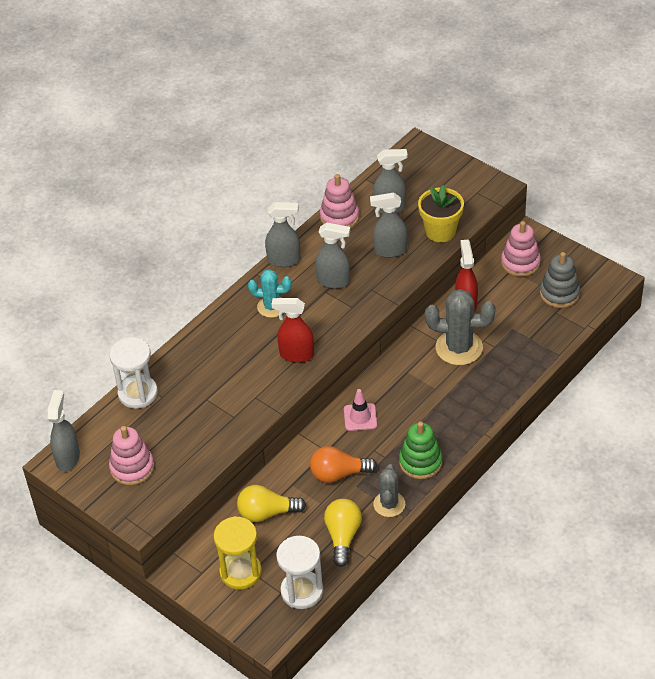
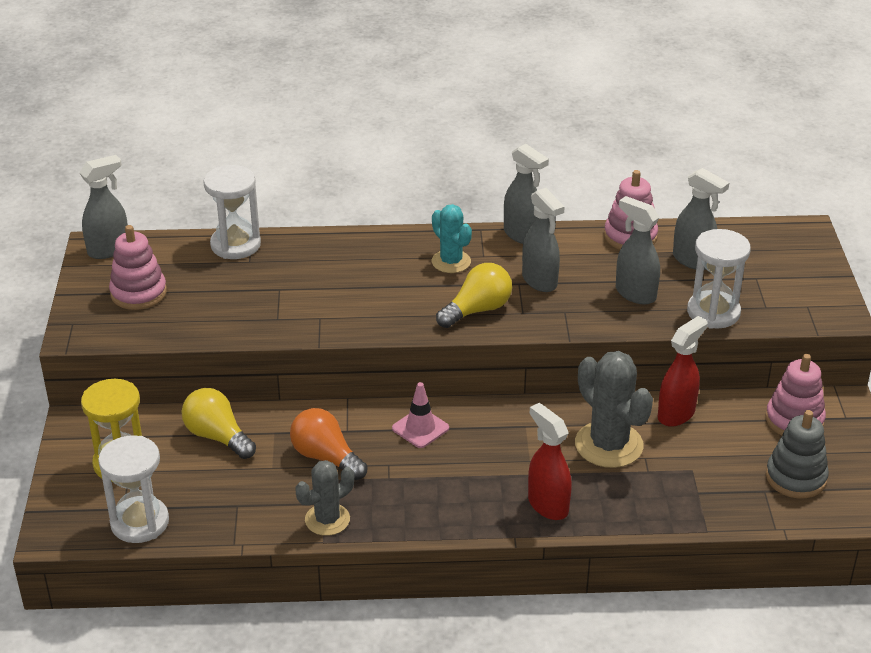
camera: 45 degrees right, 10 degrees down
(296, 355) = (409, 312): red spray bottle -> red spray bottle (547, 505)
(343, 536) = (245, 510): yellow light bulb -> yellow light bulb (477, 310)
(420, 462) = (413, 509): green stacking toy -> none
(440, 231) = (713, 312): yellow flower pot -> white hourglass

